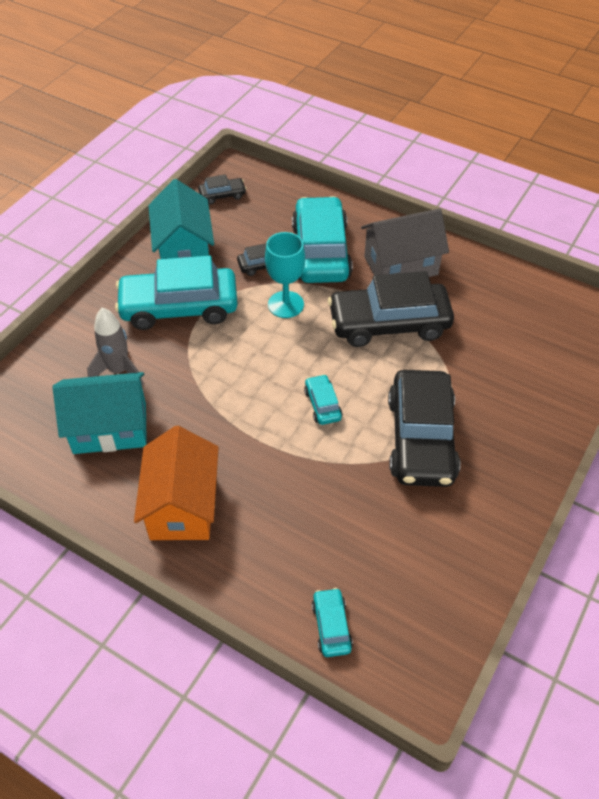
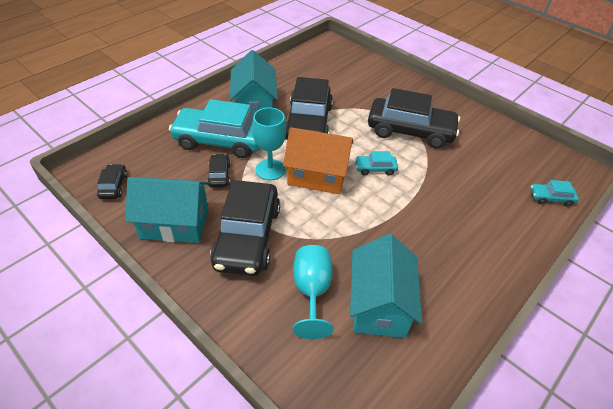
camera: 80 degrees left, 5 degrees down
(119, 370) = (312, 291): grey rocket -> turquoise goblet
(179, 307) = (247, 237): turquoise car -> black car
(182, 506) = (462, 262): orange house -> orange house (317, 176)
(401, 266) = (254, 106): grey house -> turquoise house

